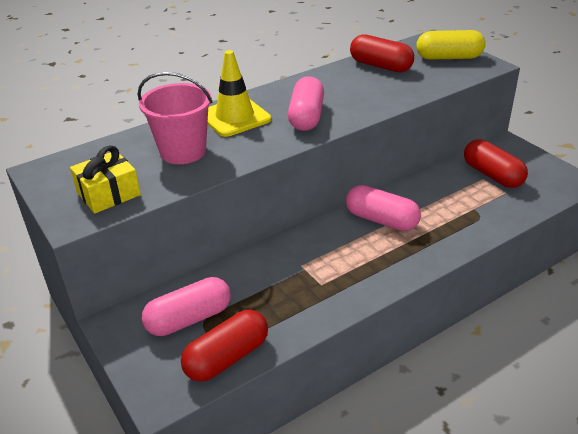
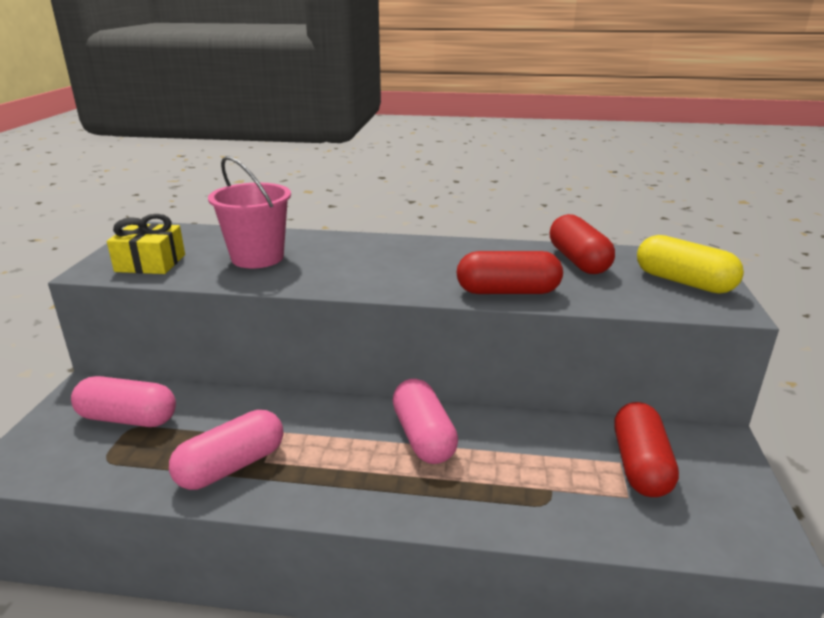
camera: 40 degrees right, 10 degrees down
(227, 357) = (92, 471): red capsule -> red capsule (508, 292)
(235, 117) = (349, 249): yellow traffic cone -> none
(306, 117) = (410, 274): pink capsule -> pink capsule (231, 466)

